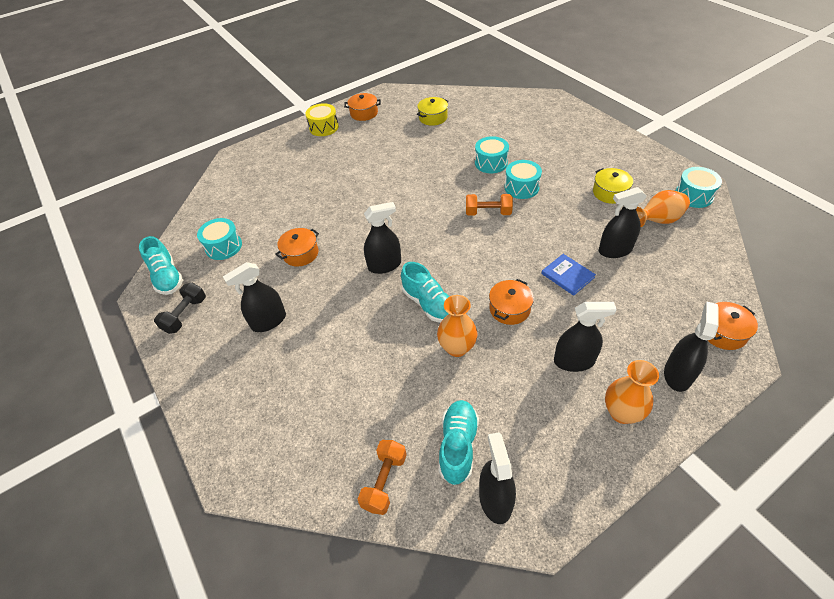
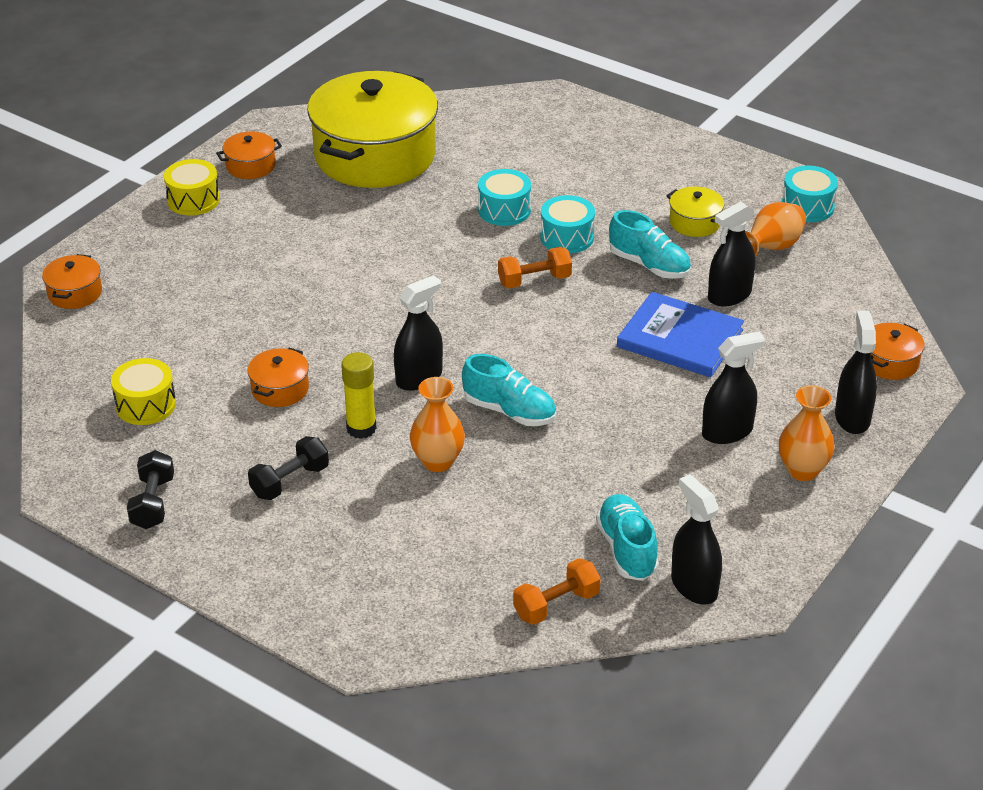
camera: 25 degrees left, 10 degrees down
(167, 277) = (82, 463): turquoise shoe -> turquoise shoe (649, 265)
(223, 246) = (145, 405): turquoise drum -> yellow drum
(269, 321) = (290, 481): black spray bottle -> black dumbbell
(331, 293) = (361, 428): none -> yellow glue stick
(384, 481) = (556, 605): orange dumbbell -> orange dumbbell turned 60 degrees clockwise
(433, 118) = (375, 155): yellow pot -> yellow pot, size x2.47
(457, 347) = (574, 451): orange vase -> orange vase (437, 461)
(509, 309) = (621, 393): orange pot -> orange pot (75, 293)
(567, 275) = (680, 338): blue book -> blue book, size x1.76

